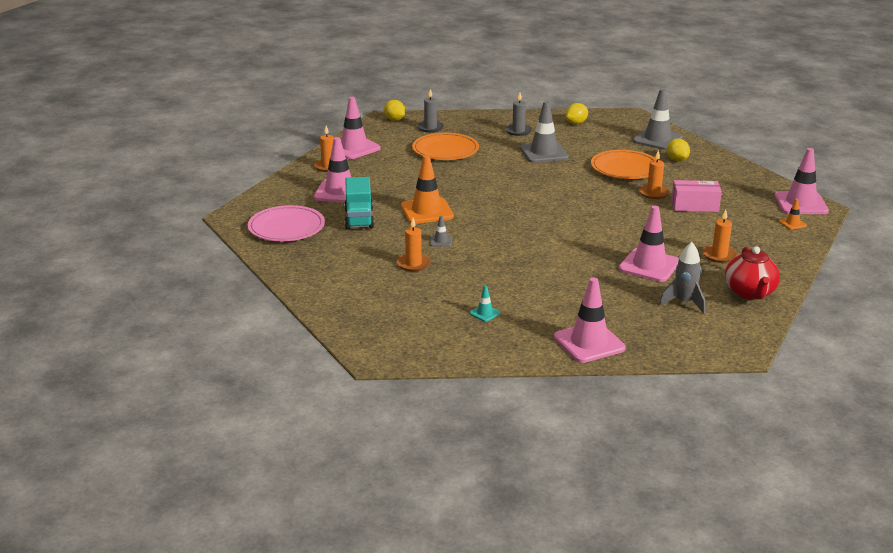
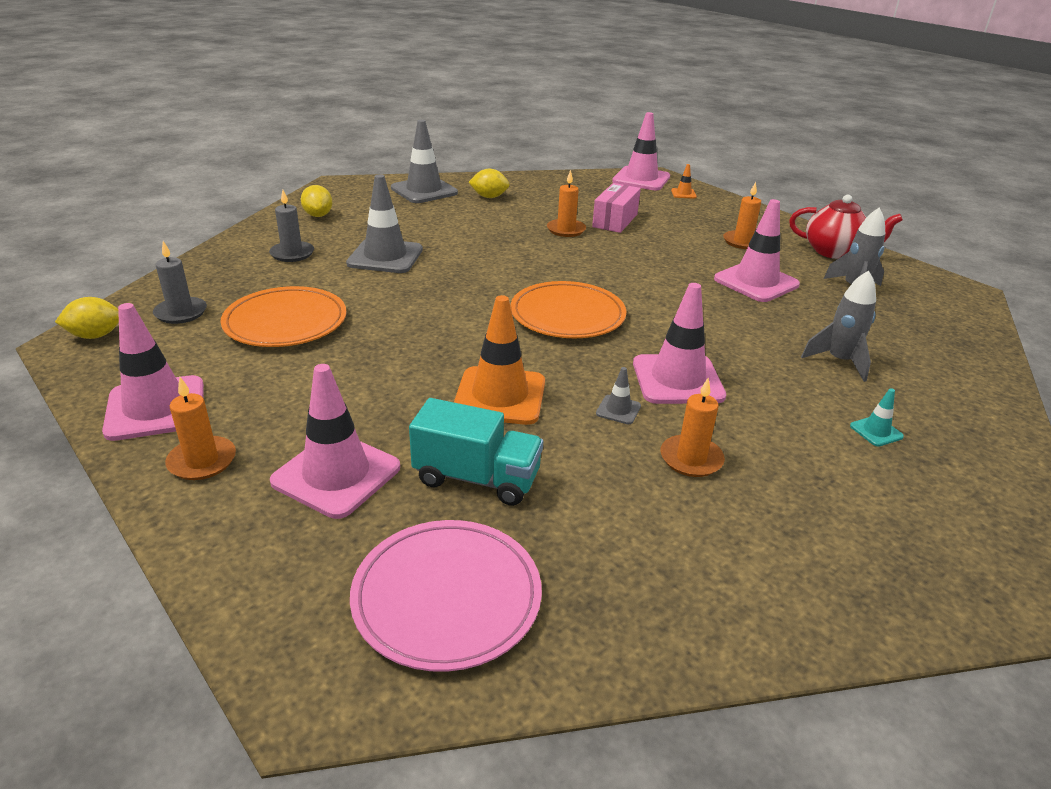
camera: 70 degrees left, 5 degrees up
(559, 300) = (839, 361): none -> grey rocket
(589, 343) = (959, 372): pink traffic cone -> pink traffic cone (677, 380)
(625, 168) = (484, 226): orange plate -> orange plate (567, 315)

